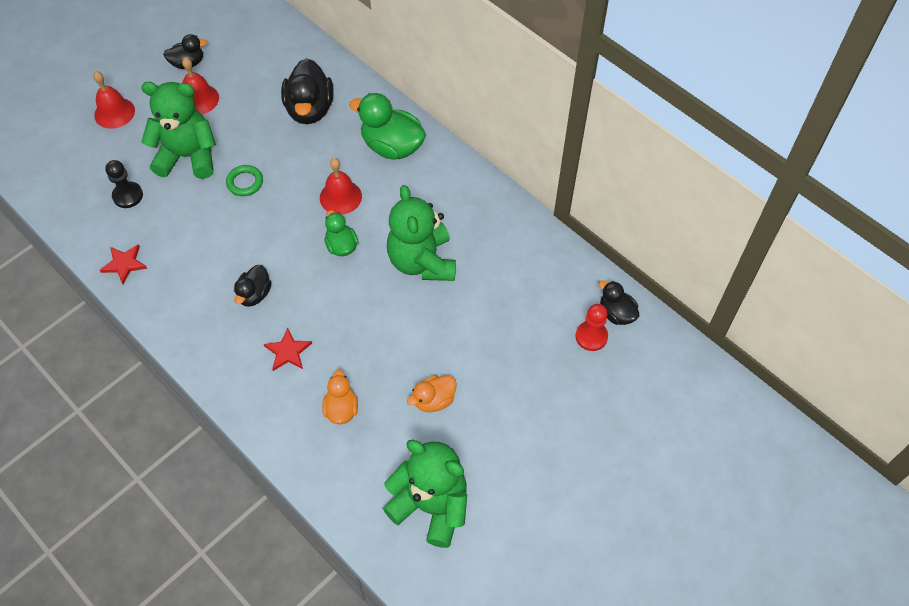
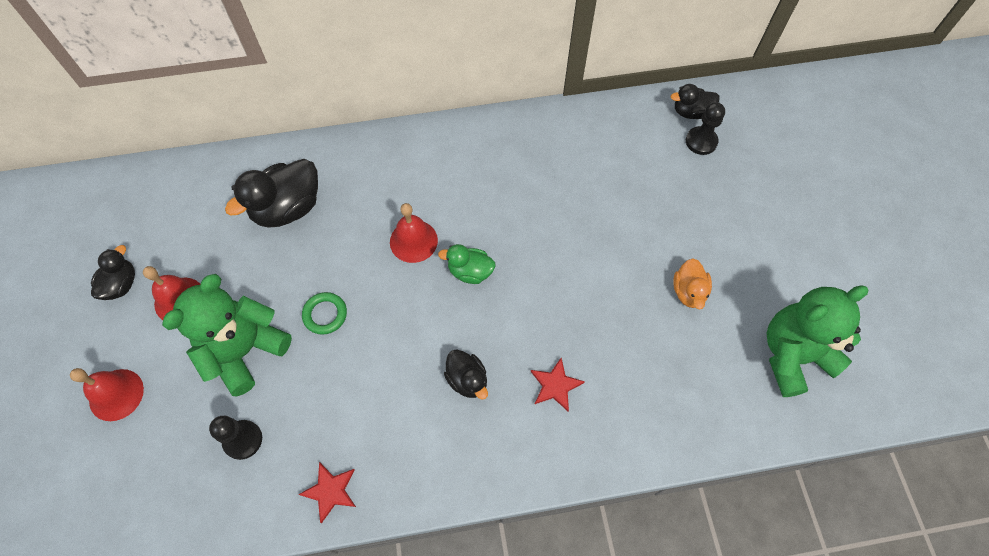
camera: 55 degrees left, 5 degrees up
(310, 109) = (287, 208): black duck -> black duck turned 105 degrees clockwise
(341, 409) = (649, 373): orange duck -> none
(392, 146) = (392, 167): green duck -> none
(422, 261) = (537, 217): green teddy bear -> none
(591, 336) = (701, 141): red pawn -> black pawn

